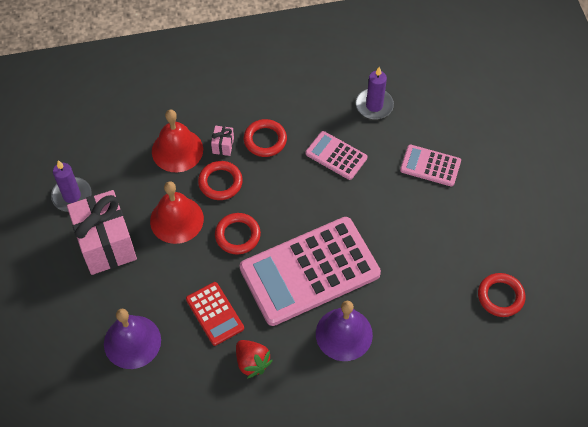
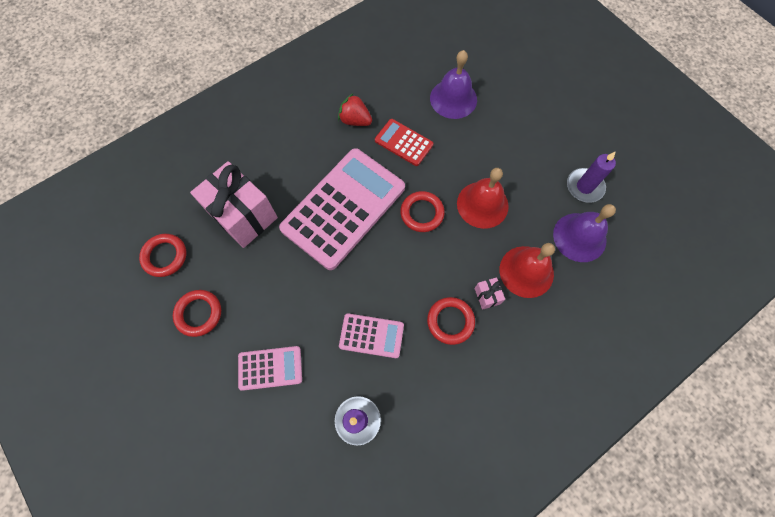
camera: 155 degrees right, 10 degrees up
(106, 244) = (525, 159): pink gift -> pink gift (243, 215)
(220, 182) = (466, 256): red ring -> red ring (199, 313)
(344, 334) = (292, 169): purple bell -> purple bell (579, 237)

